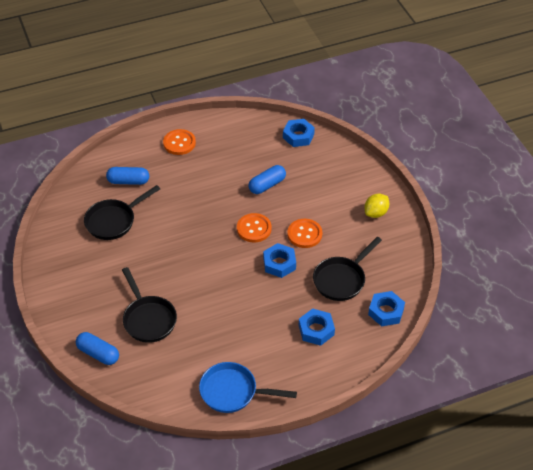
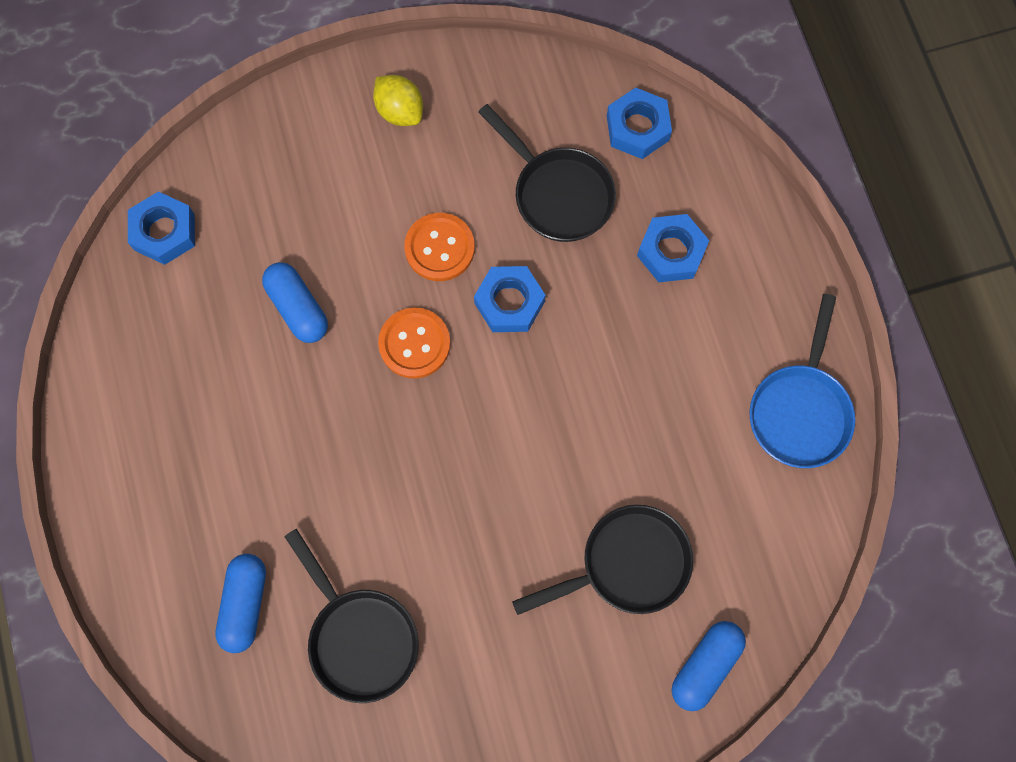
camera: 85 degrees left, 25 degrees up
(179, 143) = (143, 487): orange button -> none

